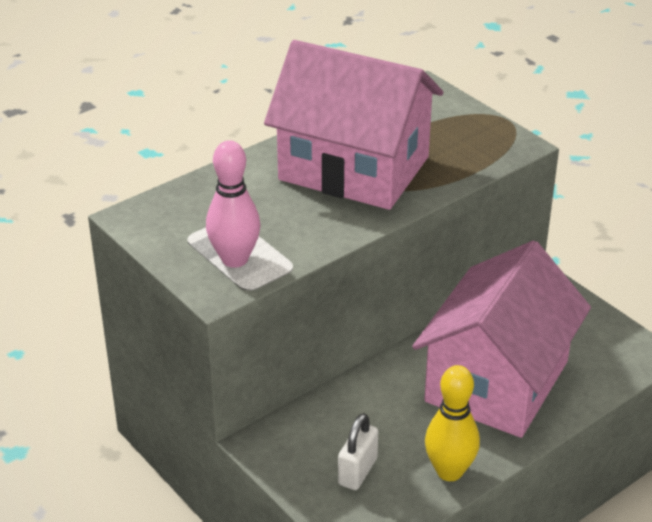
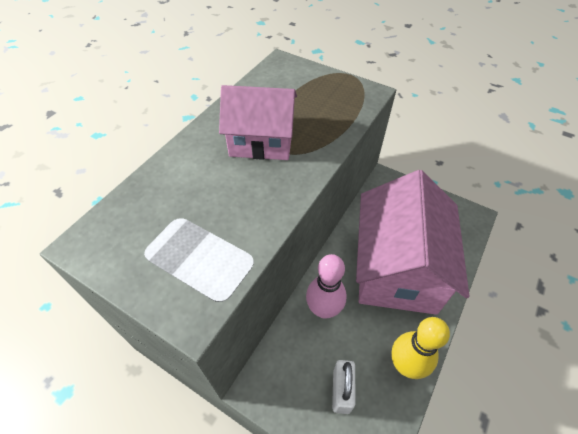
camera: 20 degrees left, 15 degrees up
(235, 259) = (197, 267): pink bowling pin -> pink bowling pin (323, 309)
(354, 168) = (261, 141): pink house -> pink house, size x0.59

